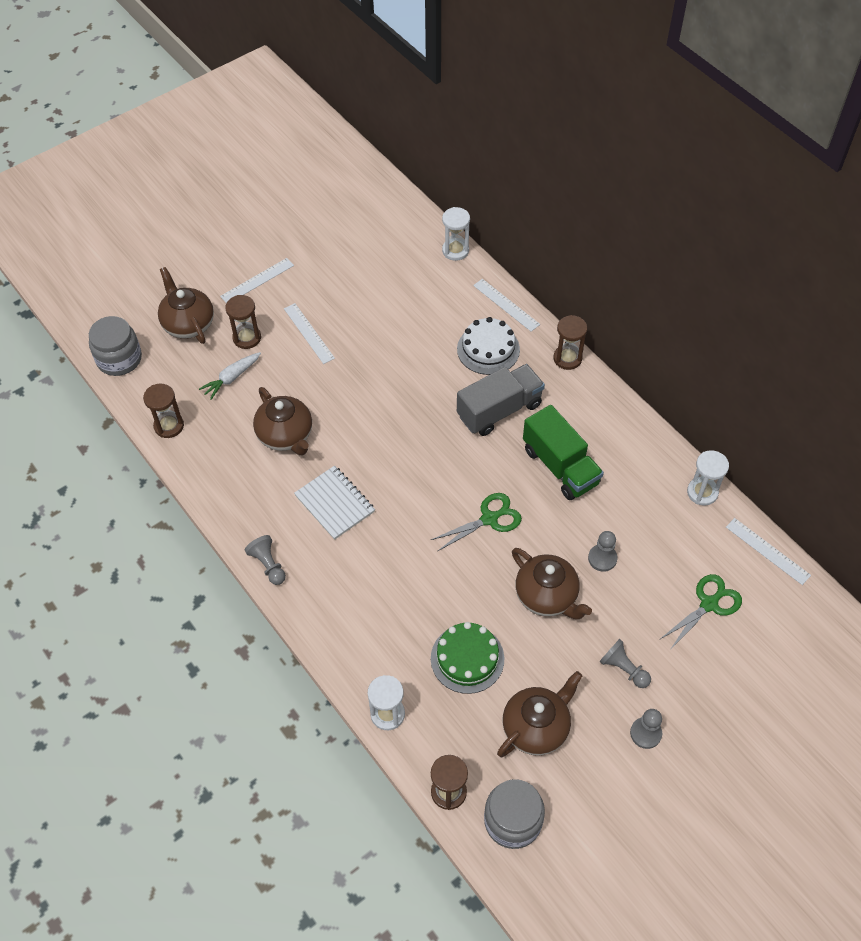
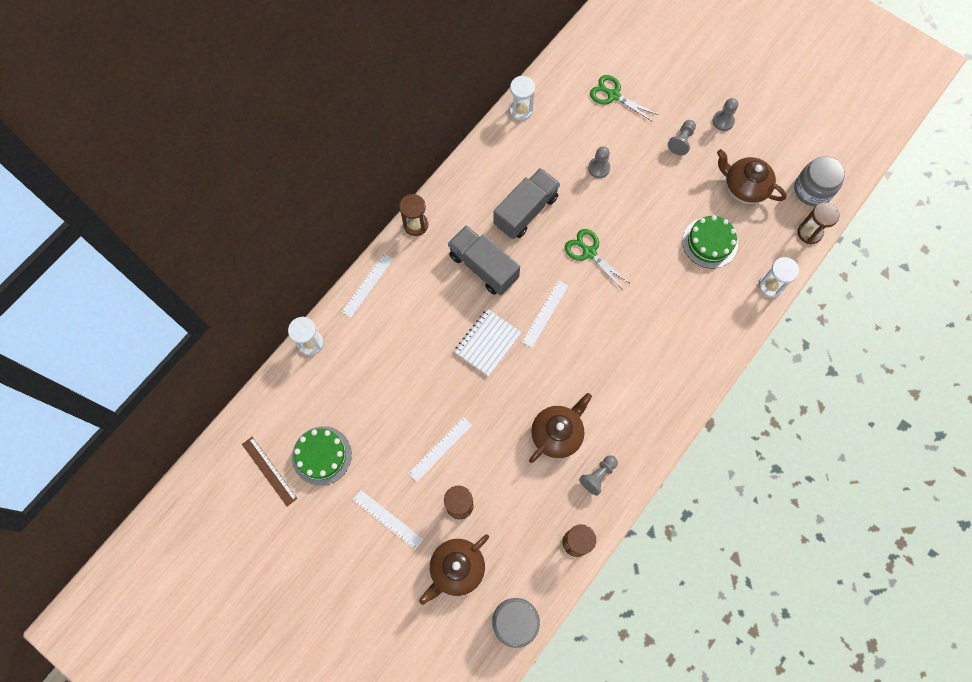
camera: 105 degrees left, 15 degrees up
(232, 378) = (509, 503): white carrot -> none
(268, 565) = (683, 408): grey pawn -> grey pawn (598, 476)
(335, 503) = (611, 373): white notebook -> white notebook (487, 343)
(338, 204) = (269, 471): none -> brown ruler
(338, 242) = (321, 455): none -> green cake
(488, 349) = (421, 289): white cake -> none
(547, 596) = (642, 199): brown teapot -> none
(560, 466) = (525, 211): green truck -> grey truck
(767, 551) = (558, 64): white ruler -> white ruler (545, 314)

